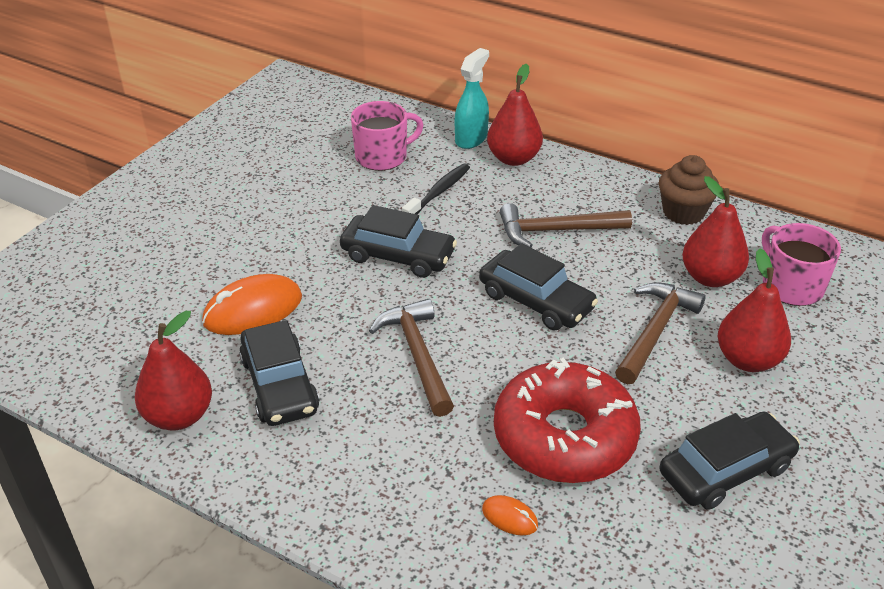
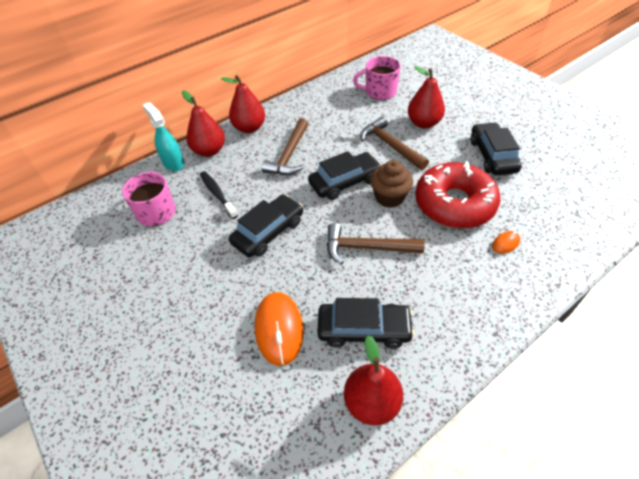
camera: 65 degrees left, 10 degrees up
(683, 212) = (304, 104): brown cupcake -> brown cupcake (389, 197)
(710, 277) = (360, 113): red pear -> red pear (249, 128)

